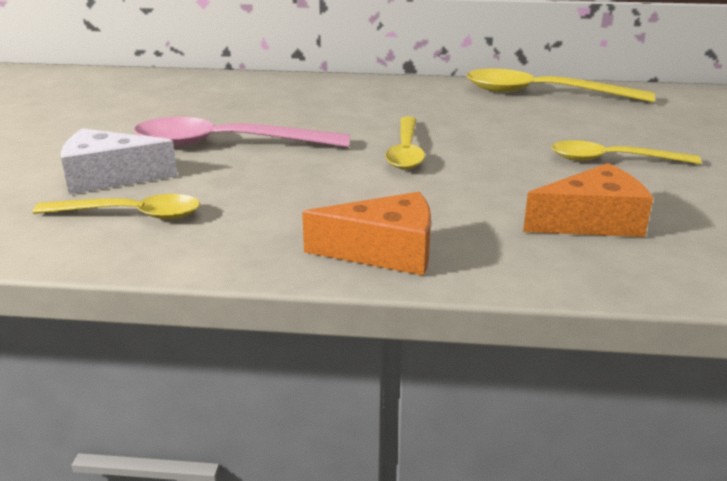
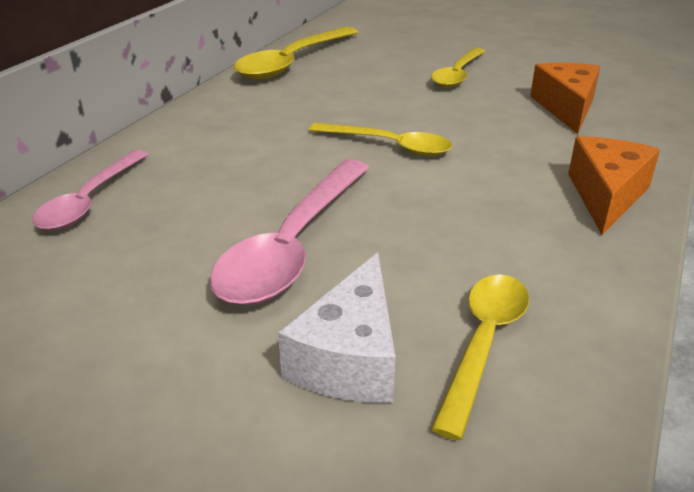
camera: 70 degrees left, 5 degrees up
(252, 86) = (90, 200): none -> pink spoon

